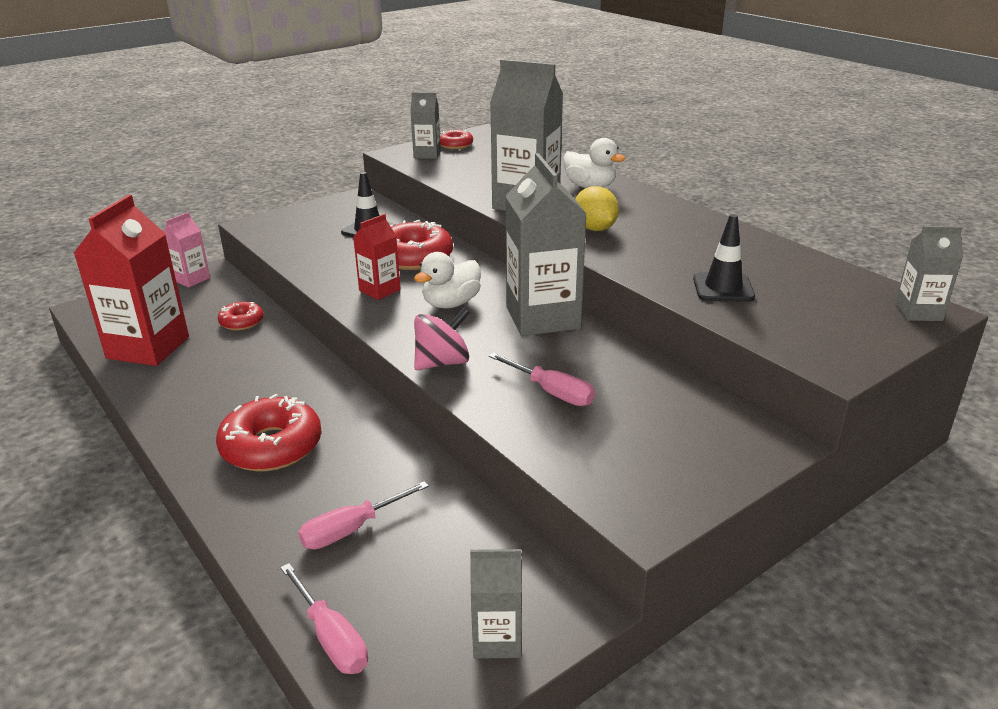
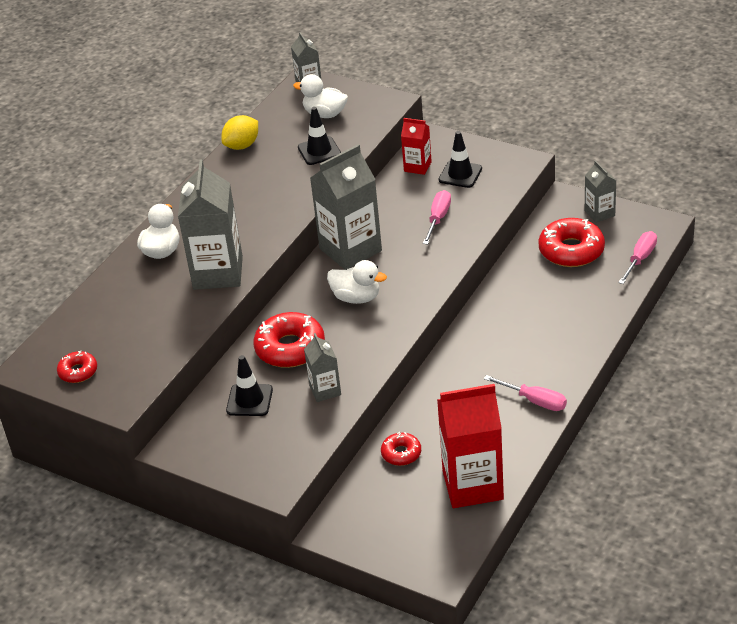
camera: 110 degrees left, 10 degrees up
(191, 279) = (349, 536): pink carton -> none
(271, 446) = (533, 350): red donut -> red donut (571, 250)
(352, 529) = (572, 284): pink screwdriver -> pink screwdriver (534, 401)
(379, 290) = (358, 341): red carton -> red carton (417, 166)
(427, 154) = (116, 379): grey carton -> grey carton (325, 390)
(442, 362) = (436, 271): pink spinning top -> none
(595, 229) = (252, 224): yellow lemon -> yellow lemon (242, 145)
(649, 441) = (460, 174): none -> black traffic cone
(822, 308) = (325, 114): none -> white duck

